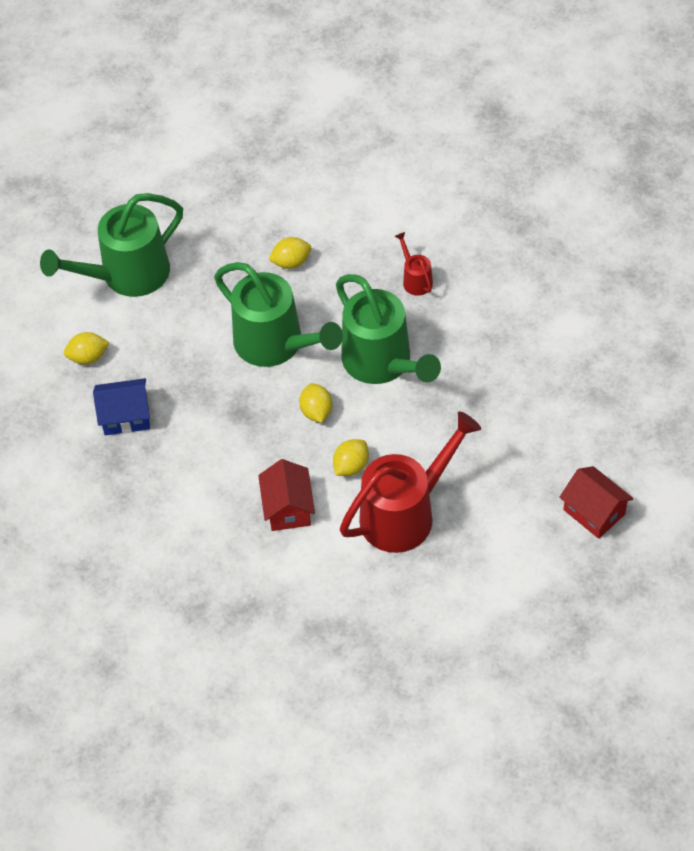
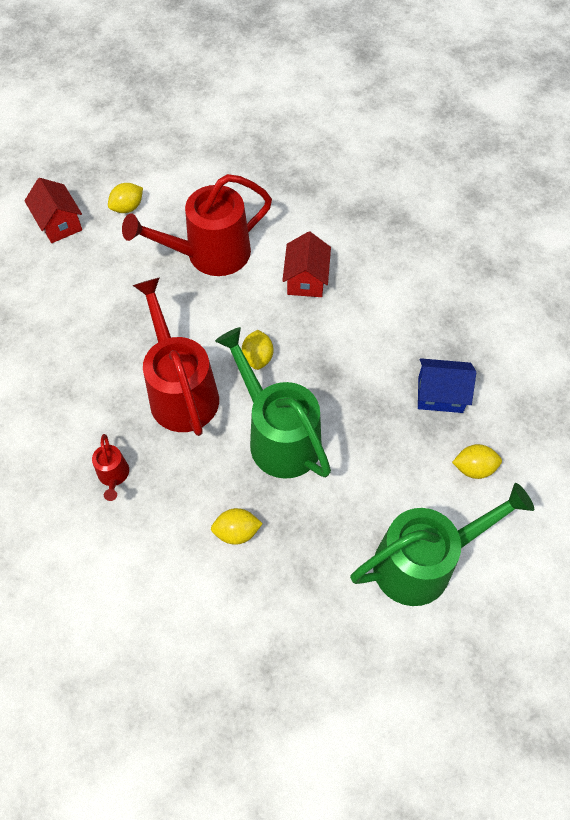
camera: 170 degrees left, 5 degrees up
(351, 466) = (242, 302): yellow lemon -> yellow lemon (128, 207)
(383, 363) = (180, 391): green watering can -> red watering can

